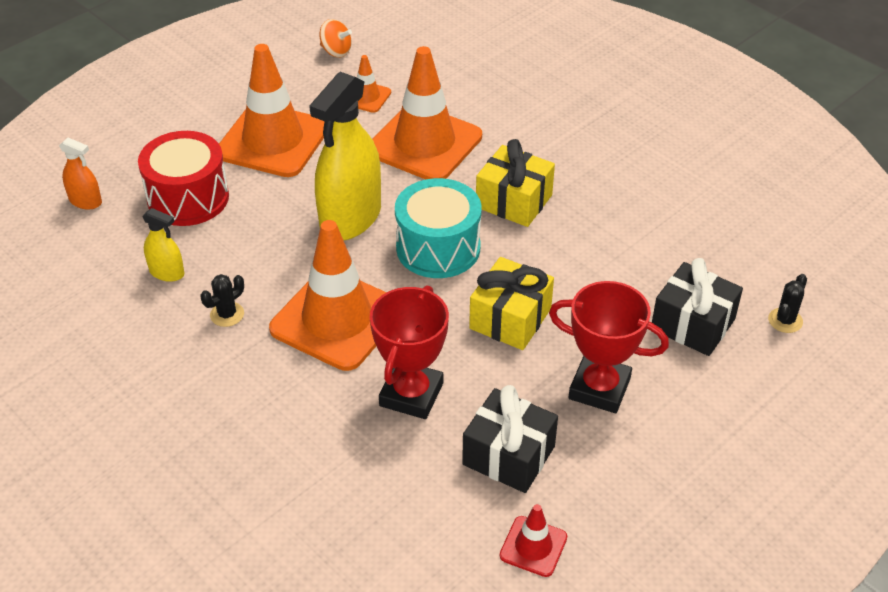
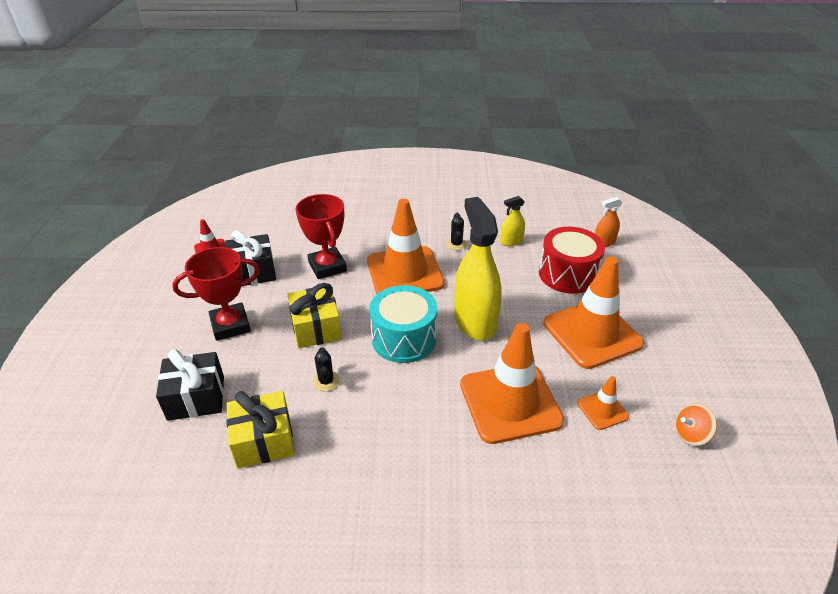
camera: 135 degrees right, 5 degrees down
(514, 201) = (397, 402): yellow gift -> yellow gift (264, 441)
(785, 320) = (126, 445): black cactus -> black cactus (326, 381)

